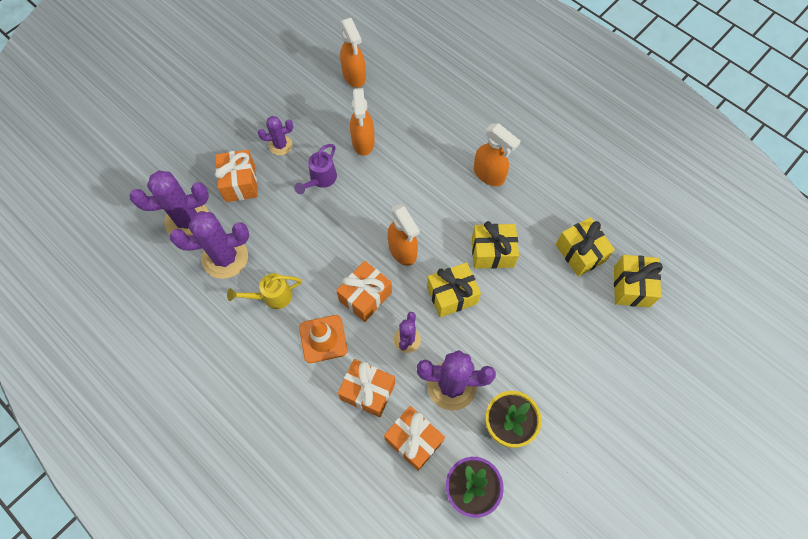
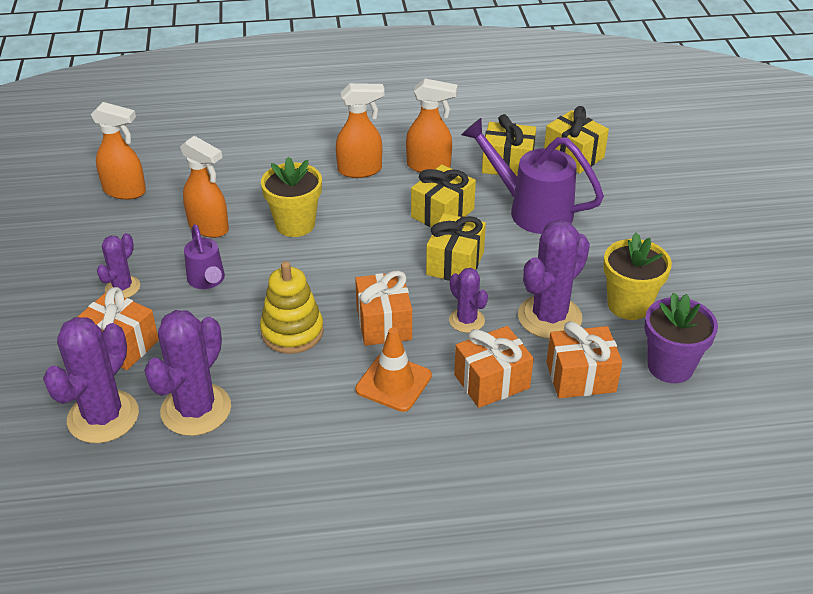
camera: 50 degrees left, 25 degrees down
(272, 297) = (294, 397): yellow watering can -> none
(318, 255) = (292, 332): none -> yellow stacking toy
(403, 251) = (366, 269): orange spray bottle -> orange spray bottle (429, 166)
(406, 182) = (295, 224): none -> yellow flower pot
(546, 301) = (530, 209): none -> purple watering can

